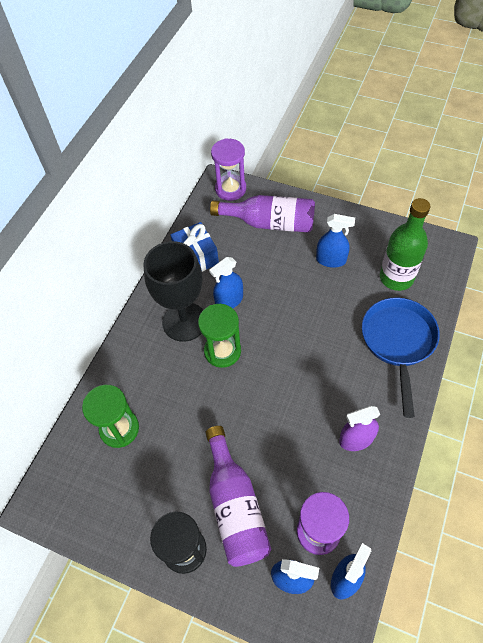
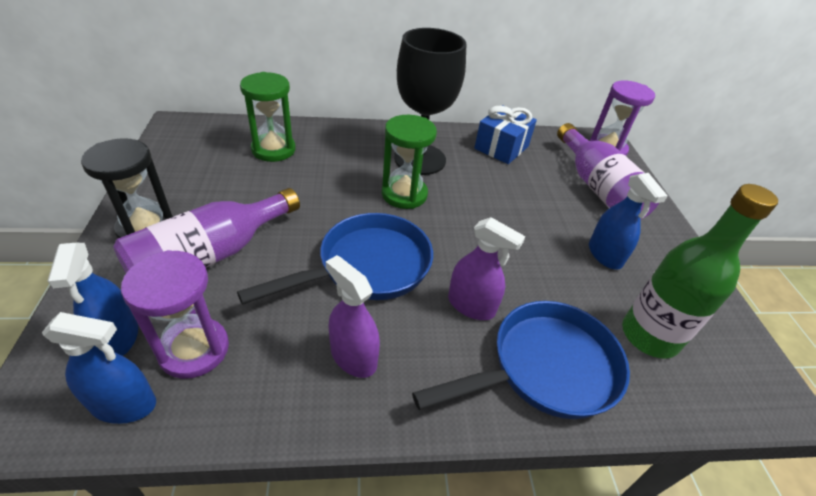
camera: 55 degrees right, 15 degrees down
(229, 301) = (470, 183): blue spray bottle -> none
(286, 405) = (367, 267): none -> blue pan
(342, 357) = (471, 305): none -> purple spray bottle

